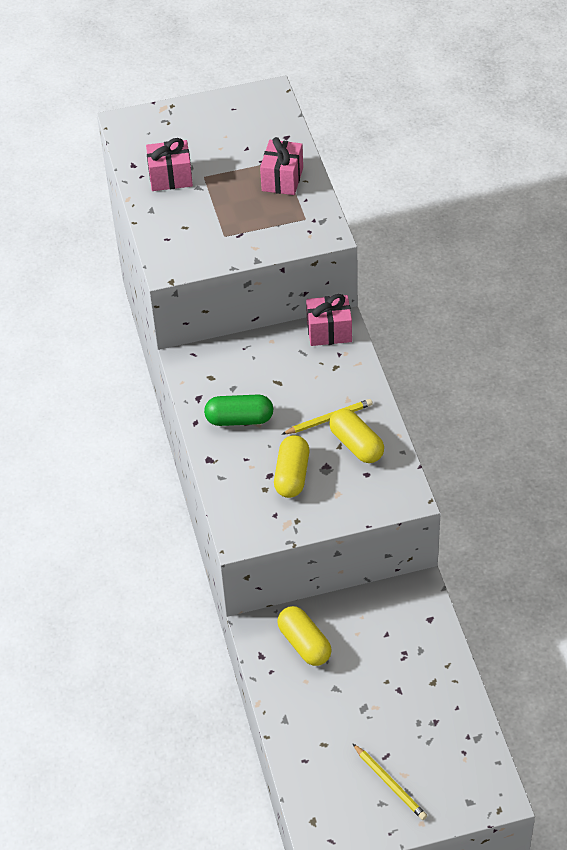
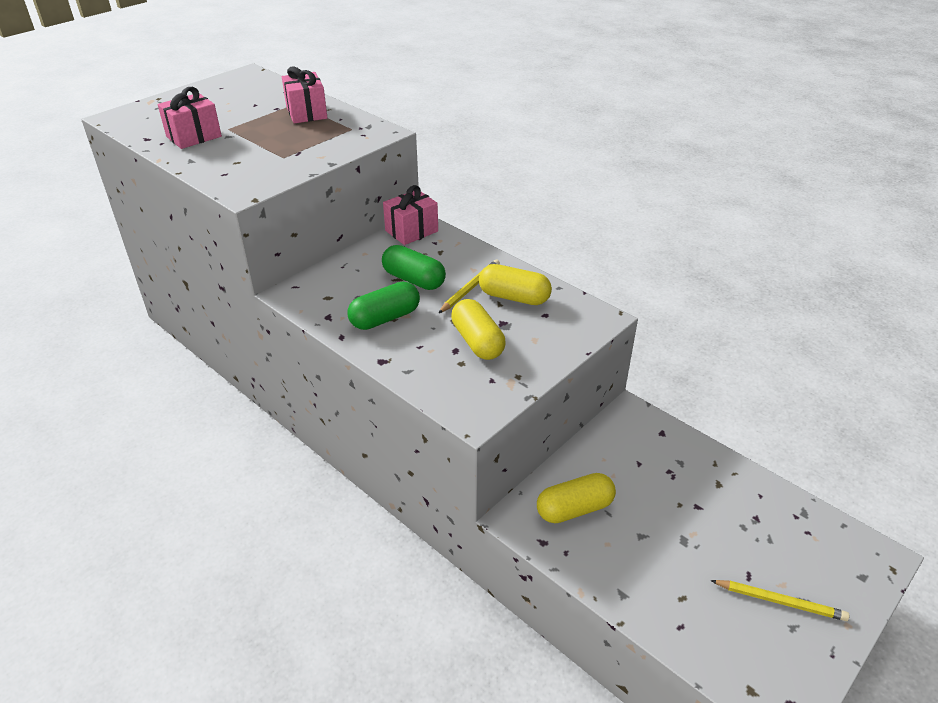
camera: 35 degrees left, 10 degrees down
(290, 389) = (414, 280): none -> green capsule
(304, 644) = (574, 509): yellow capsule -> yellow capsule turned 45 degrees counterclockwise

